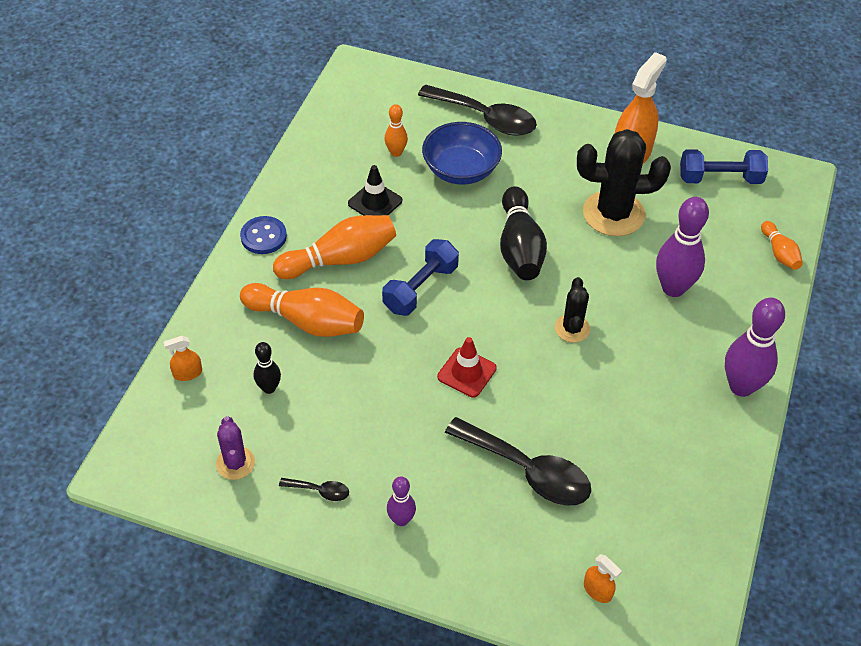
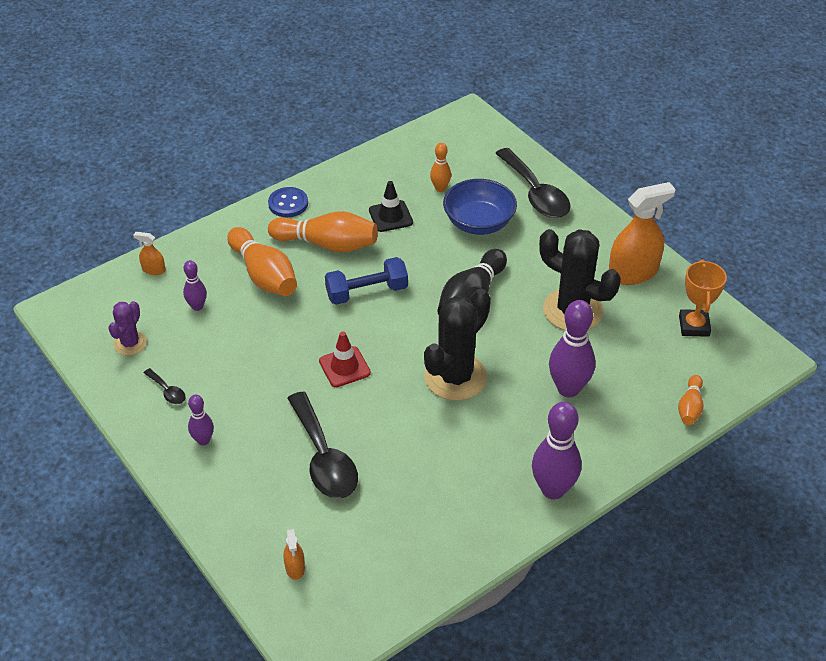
camera: 35 degrees right, 5 degrees down
(269, 388) = (197, 306): black bowling pin -> purple bowling pin
(572, 328) = (455, 377): black cactus -> black cactus, size x1.88
(720, 178) = (694, 326): blue dumbbell -> orange trophy

